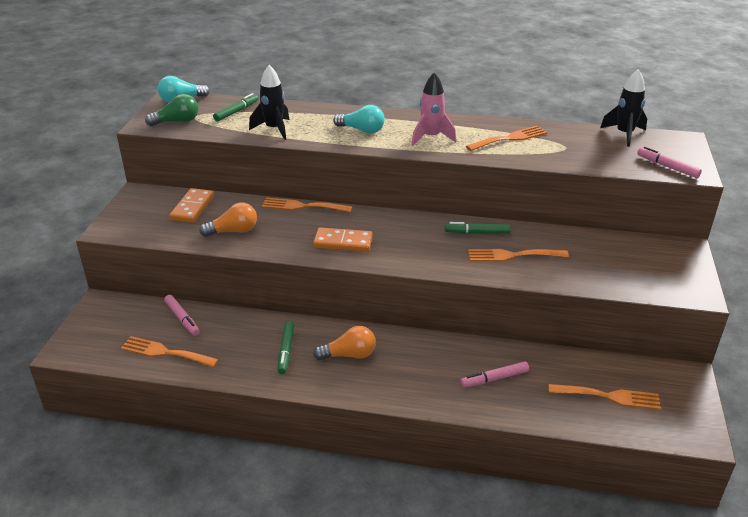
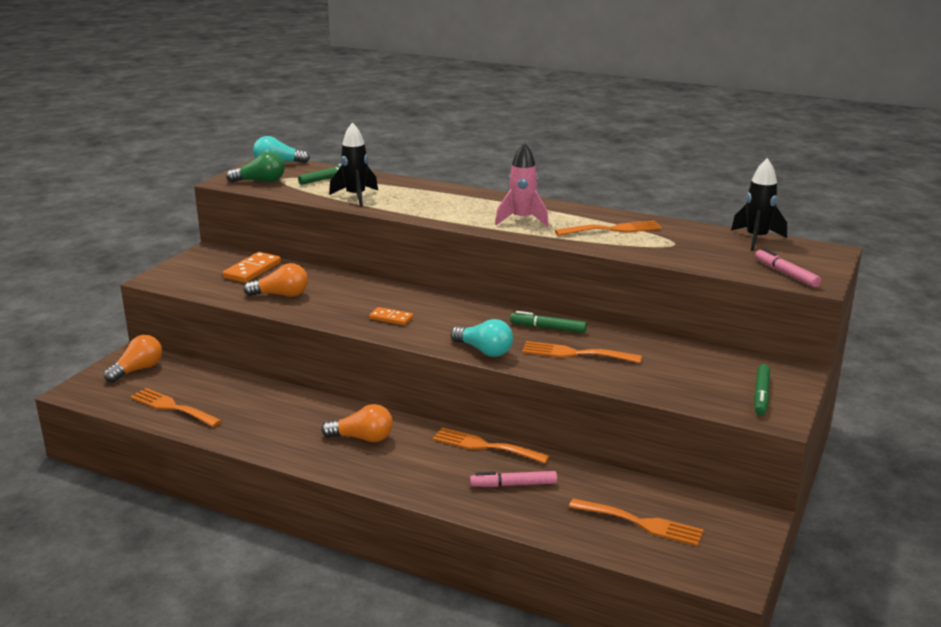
camera: 15 degrees right, 10 degrees down
(112, 317) = (138, 370): none -> orange light bulb
(182, 319) = (206, 381): pink marker -> none
(286, 351) = (297, 424): green marker -> green marker (761, 395)
(302, 206) = (368, 282): orange fork -> orange fork (485, 446)
(343, 242) = (391, 318): orange domino -> orange domino, size x0.63
(362, 130) = (450, 206): turquoise light bulb -> turquoise light bulb (484, 351)

